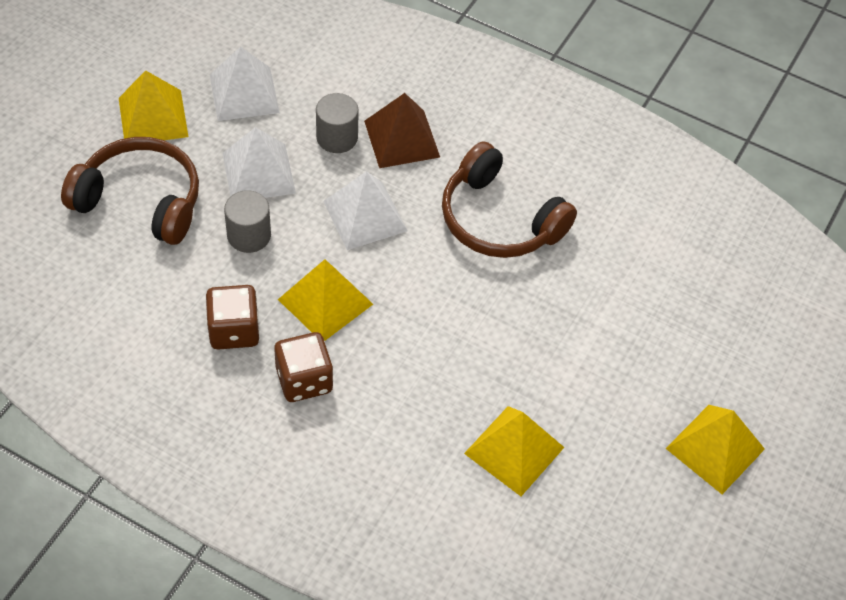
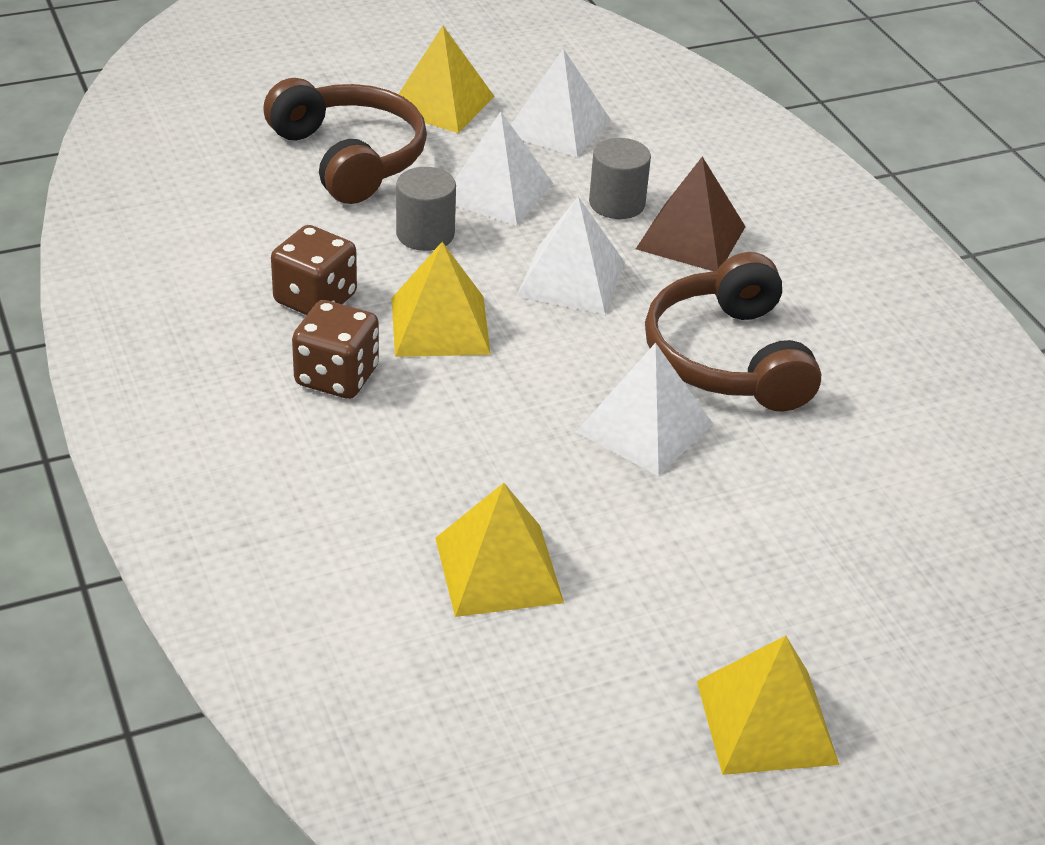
camera: 40 degrees right, 15 degrees down
(500, 300) = (644, 428): none -> white pyramid

